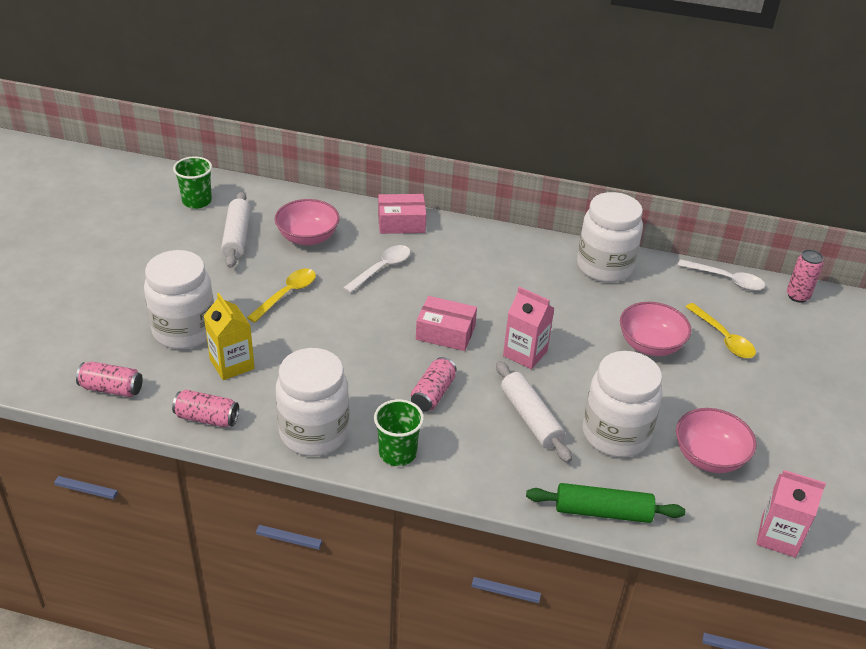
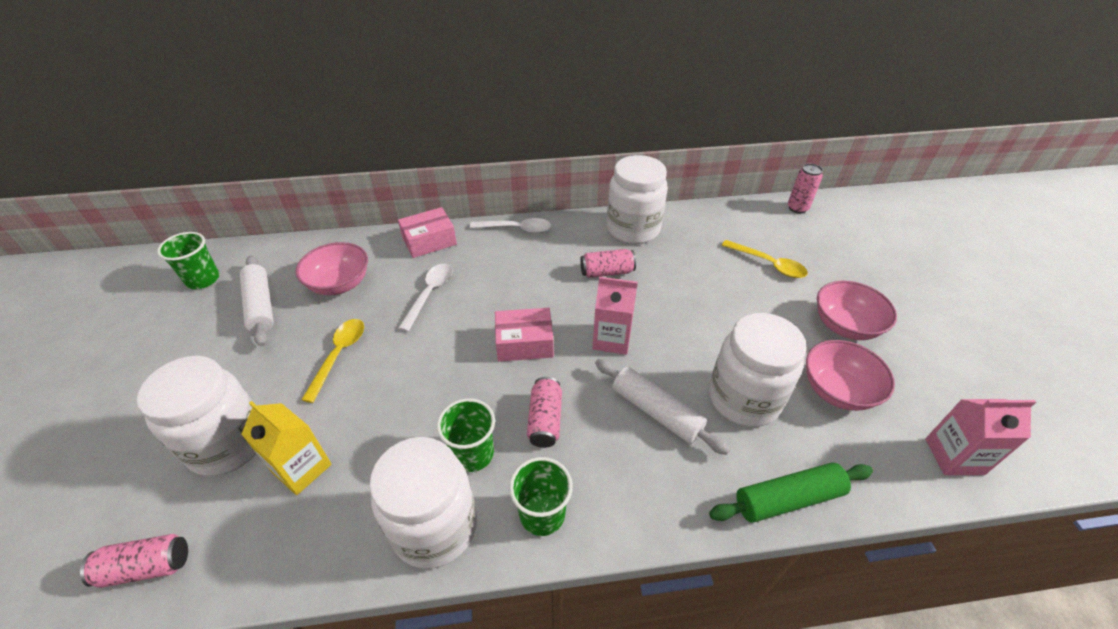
camera: 20 degrees left, 5 degrees up
(207, 418) = (292, 560): pink can -> pink can (607, 272)
(363, 397) = (473, 454): none -> green cup
(650, 345) = (715, 291): pink bowl -> pink bowl (845, 325)
(726, 279) = (735, 211): white spoon -> white spoon (516, 229)

